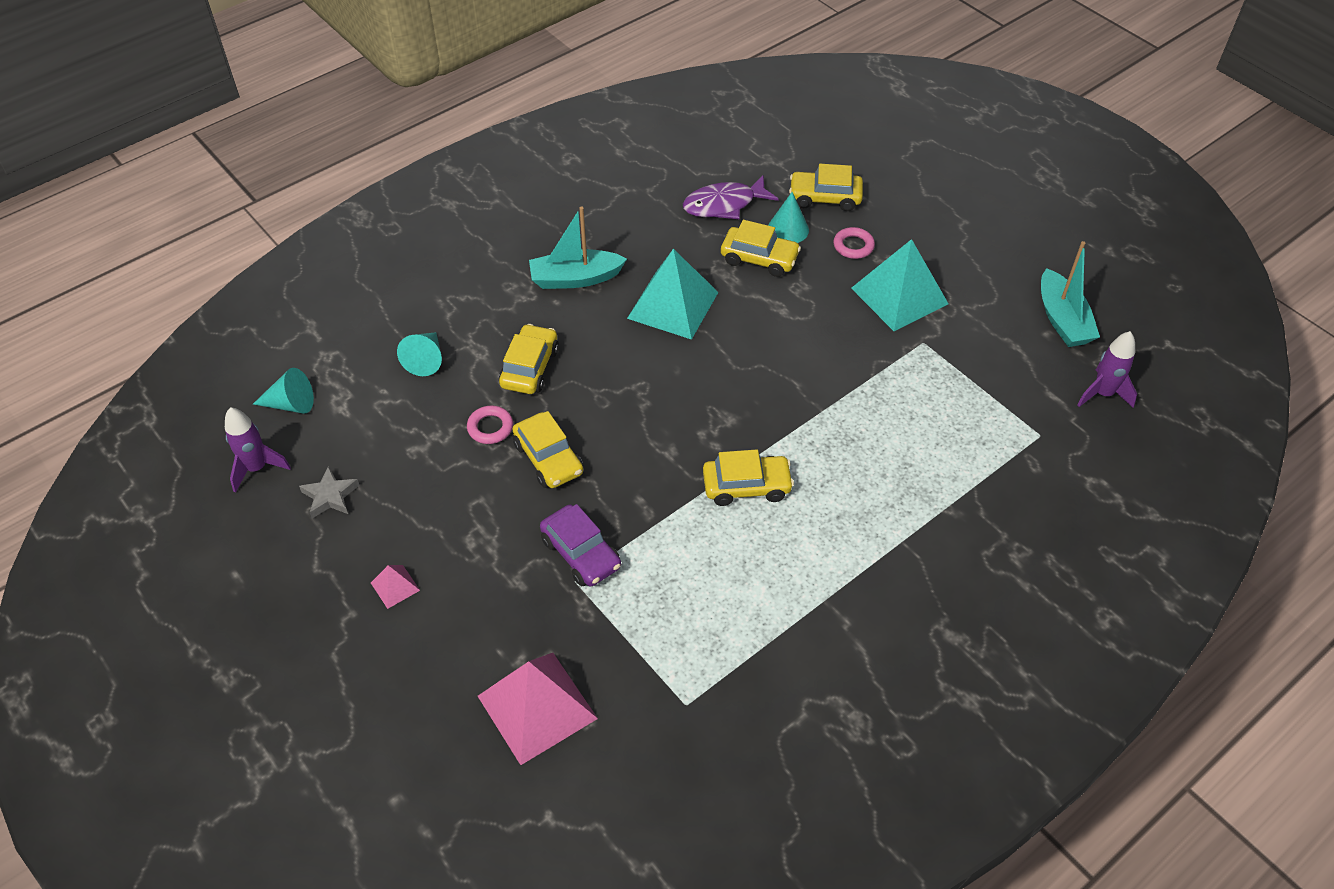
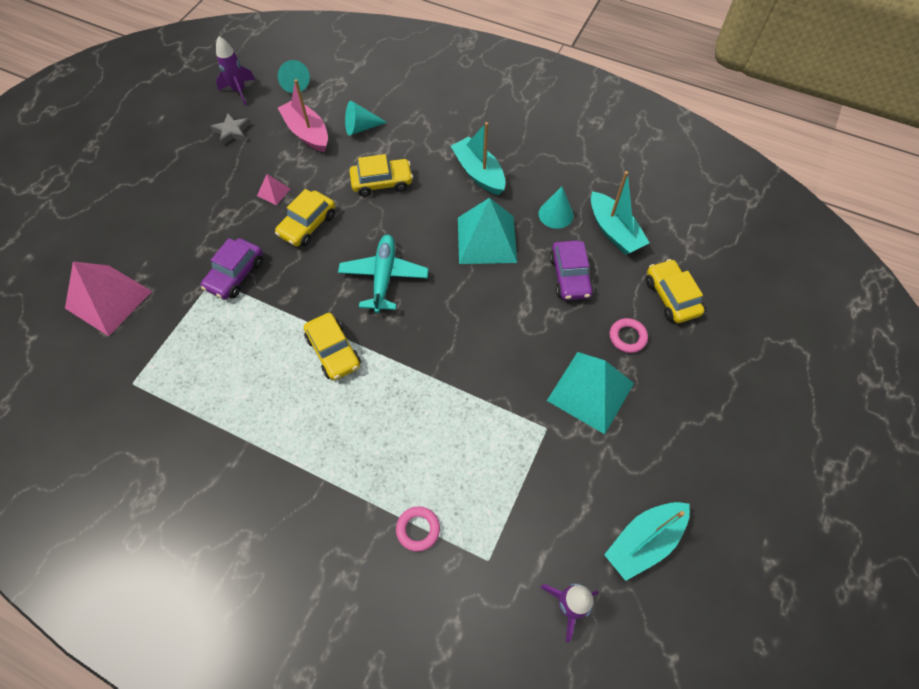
camera: 65 degrees right, 10 degrees up
(394, 416) = (307, 133): none -> pink boat
(395, 586) = (176, 191): pink pyramid -> pink pyramid (274, 192)
(490, 427) = (320, 184): pink ring -> pink ring (418, 529)
(671, 409) = (384, 277): none -> turquoise plane
(724, 205) = (614, 231): purple fish -> turquoise boat
(759, 258) = (570, 276): yellow car -> purple car
(788, 229) = (615, 284): turquoise cone -> turquoise cone (556, 214)

